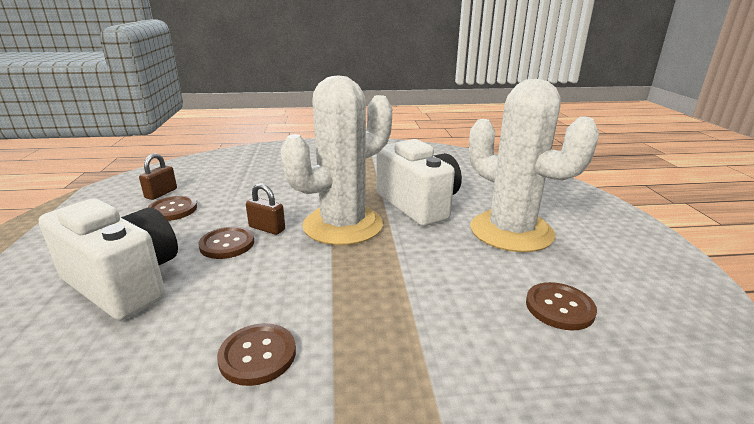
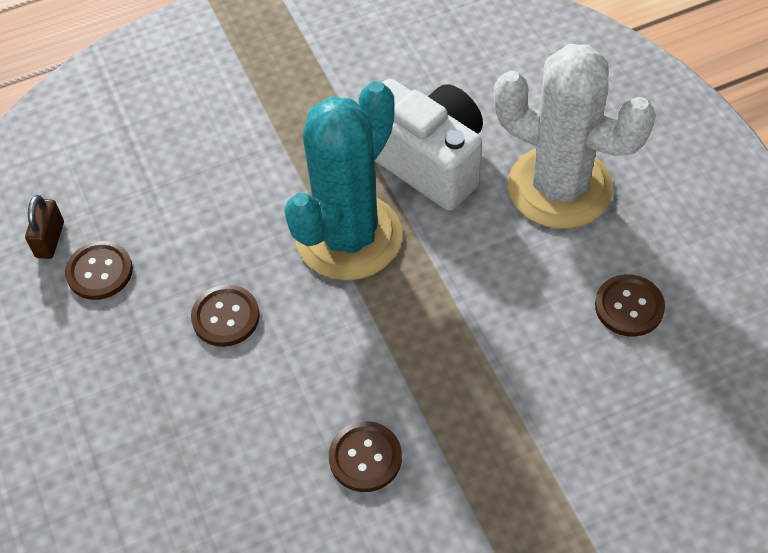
camera: 15 degrees left, 30 degrees up
(124, 283) = (157, 415): white camera -> none
(267, 228) = (255, 272): brown padlock -> none
(343, 225) = (349, 237): white cactus -> turquoise cactus

